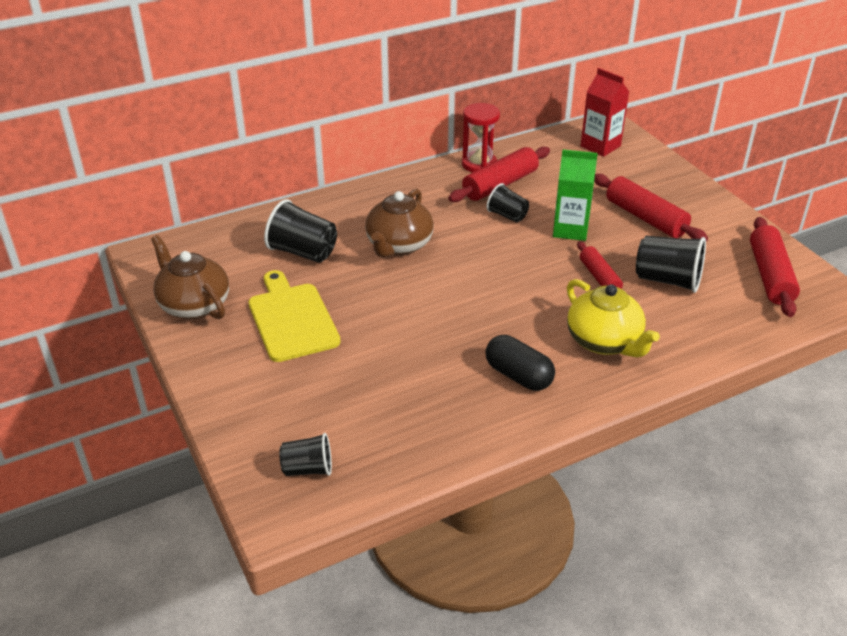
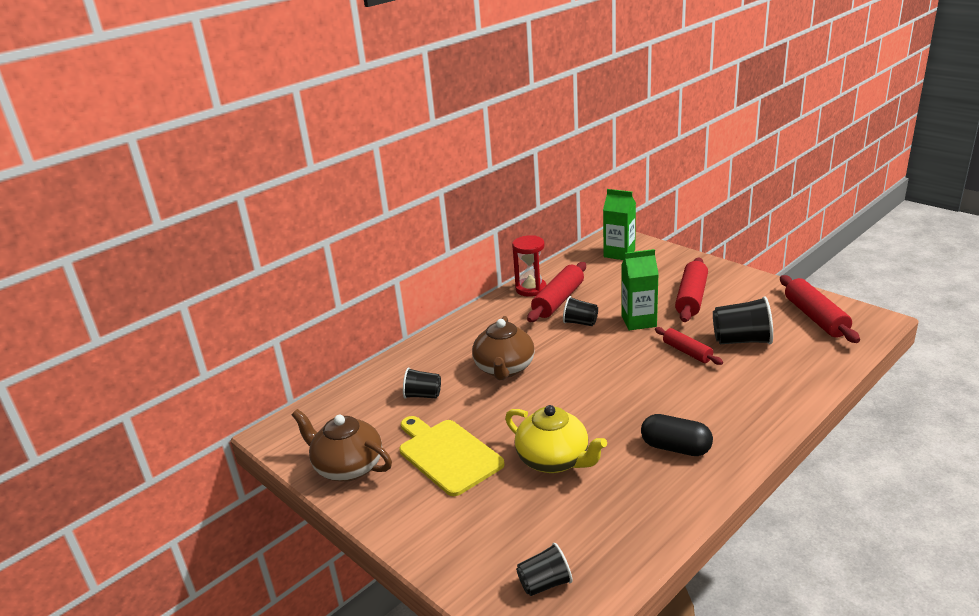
camera: 15 degrees left, 10 degrees down
(303, 252) = (423, 395): black cup -> black cup, size x0.62
(600, 146) = (619, 253): red carton -> green carton
(604, 342) = (726, 401): yellow teapot -> yellow teapot (554, 460)
(645, 218) = (691, 298): red rolling pin -> red rolling pin turned 75 degrees clockwise

